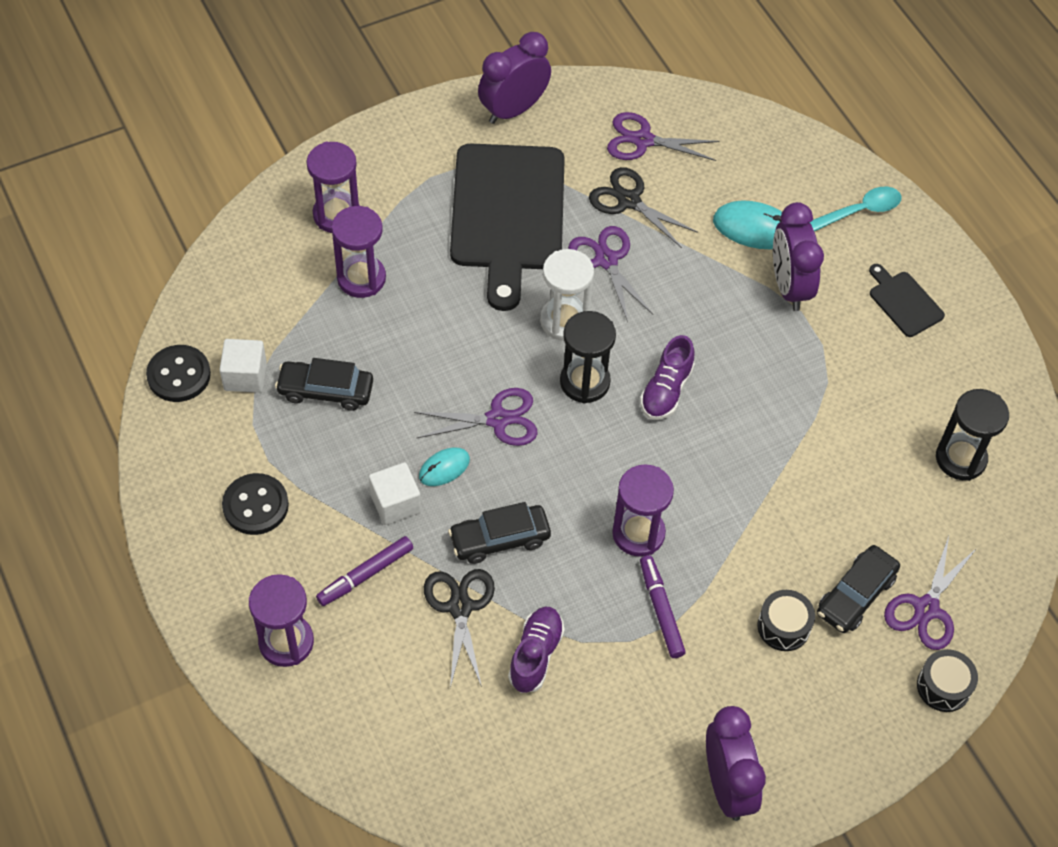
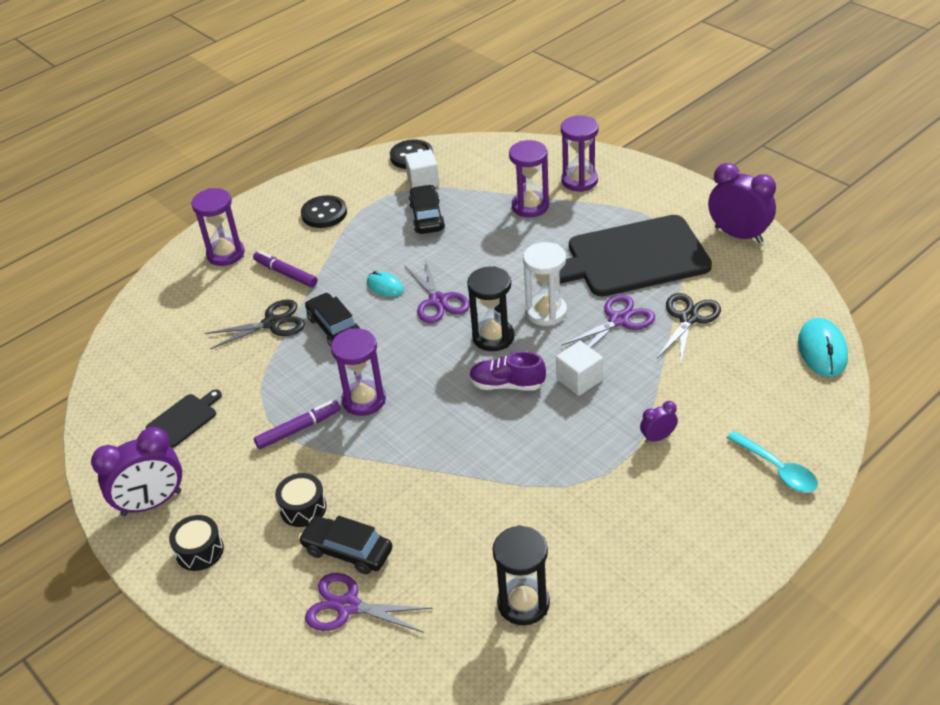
camera: 80 degrees right, 15 degrees down
(395, 503) = (347, 272): white cube -> white cube (579, 380)
(535, 655) = (242, 370): purple shoe -> none
(643, 140) = (759, 311): purple scissors -> none
(754, 228) = (709, 400): turquoise mouse -> turquoise mouse (822, 350)
(789, 286) = (657, 437): purple clock -> purple clock, size x0.49
(904, 302) = (687, 524): black cutting board -> black cutting board (184, 419)
(943, 686) = (270, 634): black drum -> black drum (199, 551)

